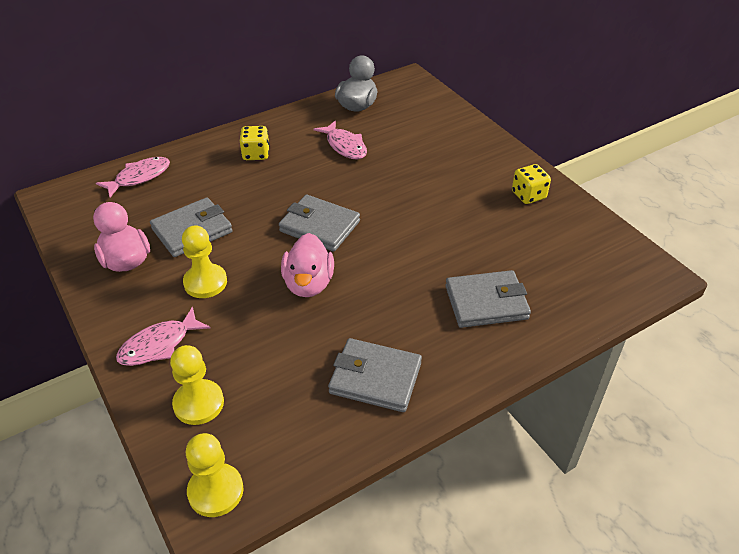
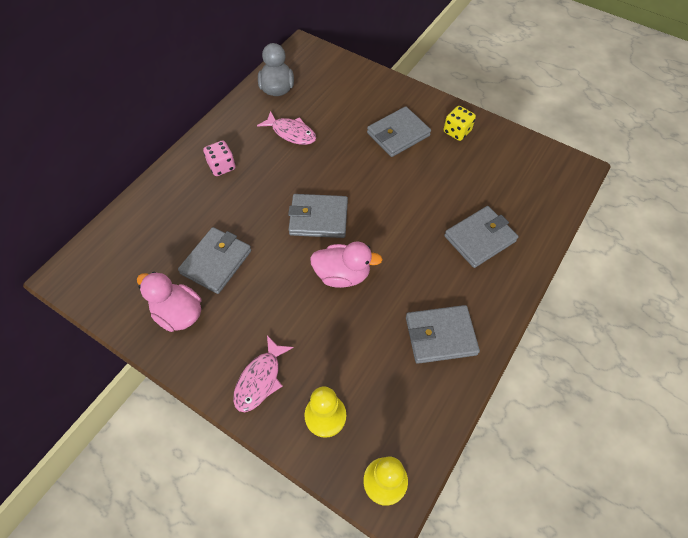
camera: 25 degrees left, 15 degrees up
(139, 177) = (133, 226): pink fish -> none
(205, 282) = (260, 307): yellow pawn -> none
(256, 154) = (222, 166): yellow dice -> pink dice
(308, 284) = (342, 275): pink duck -> pink duck turned 60 degrees counterclockwise
(458, 179) = (398, 134): none -> grey wallet

